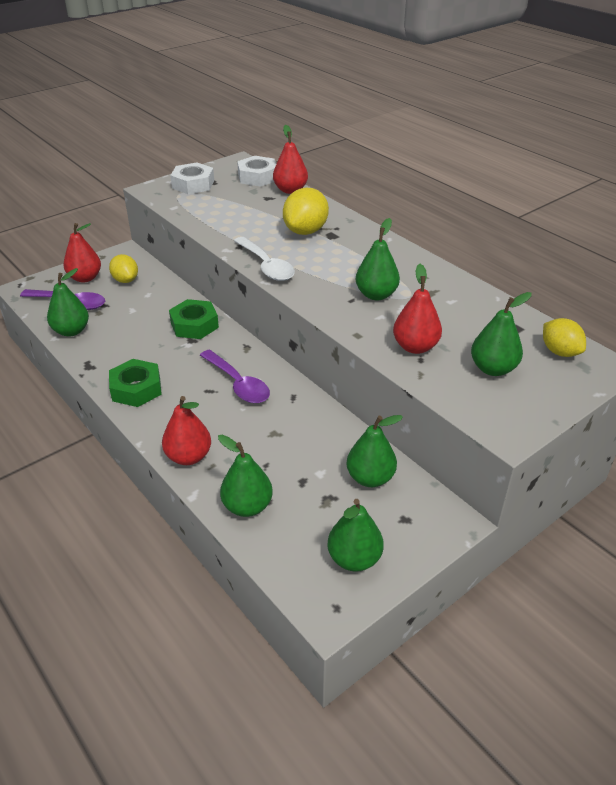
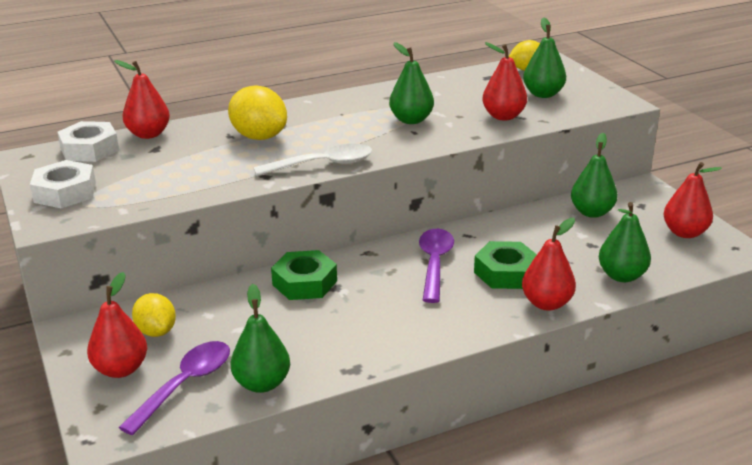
camera: 75 degrees left, 10 degrees down
(125, 280) = (156, 331): yellow lemon -> yellow lemon turned 75 degrees clockwise
(136, 389) = (418, 332): green nut -> green nut (505, 273)
(238, 384) = (435, 264): purple spoon -> purple spoon turned 60 degrees counterclockwise
(354, 559) = (685, 233): green pear -> red pear

